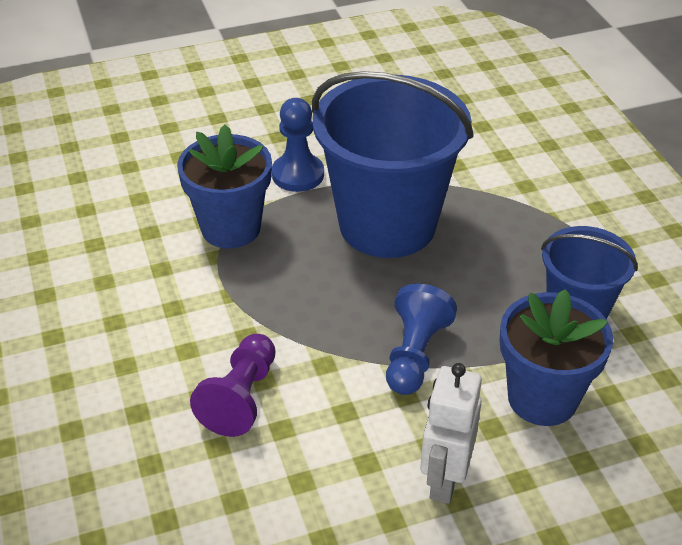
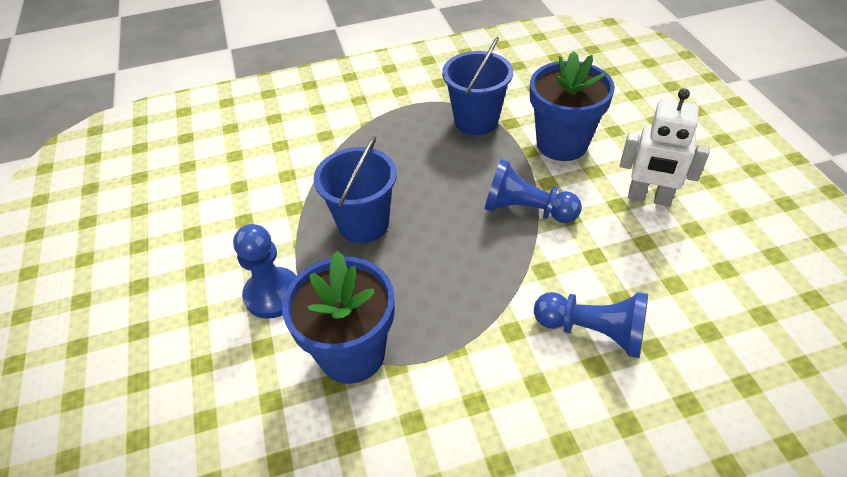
camera: 85 degrees left, 5 degrees up
(241, 397) = (593, 331): purple pawn -> blue pawn
(387, 225) = (363, 224): blue bucket -> blue bucket, size x0.56

